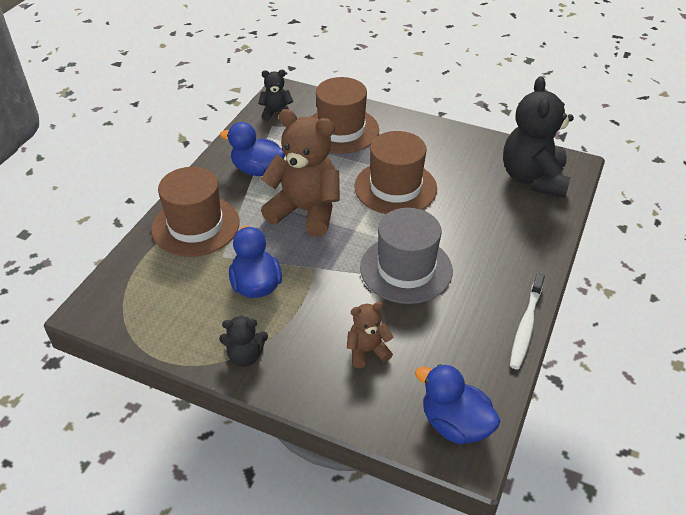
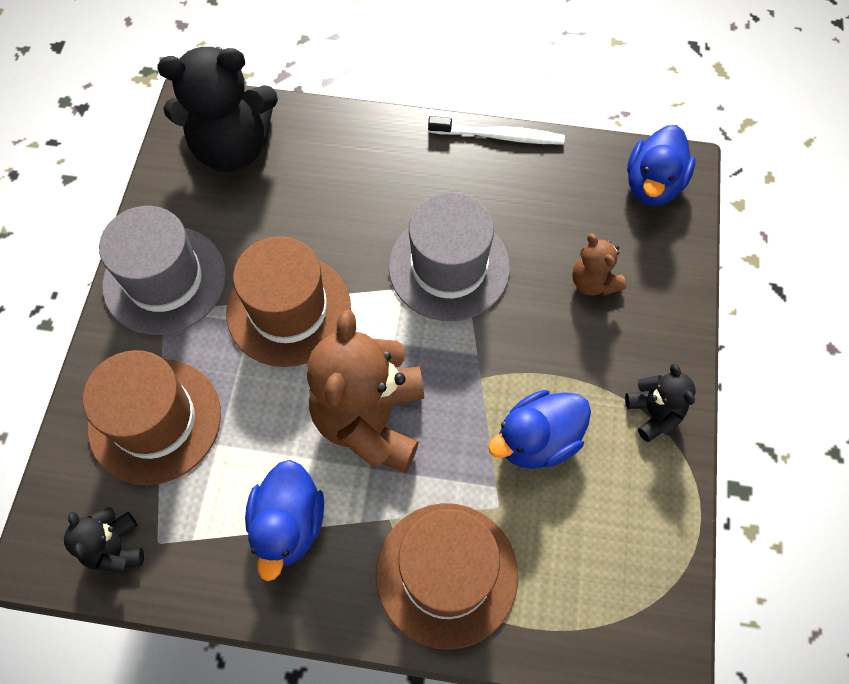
camera: 105 degrees left, 20 degrees up
(433, 141) = (164, 280): none -> grey hat

